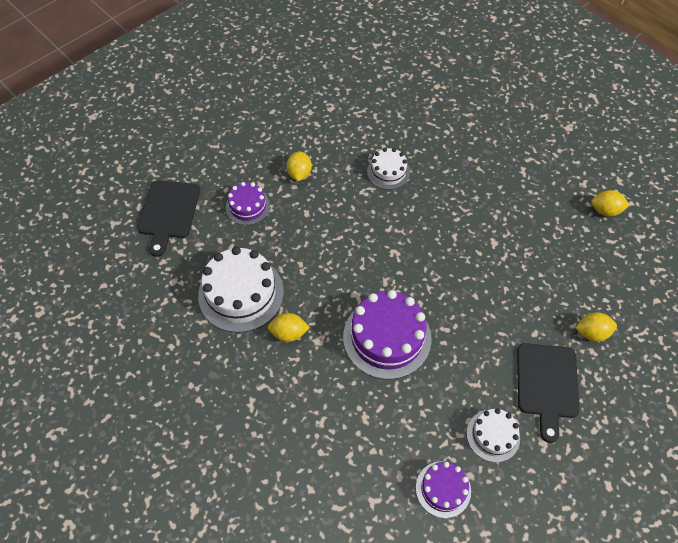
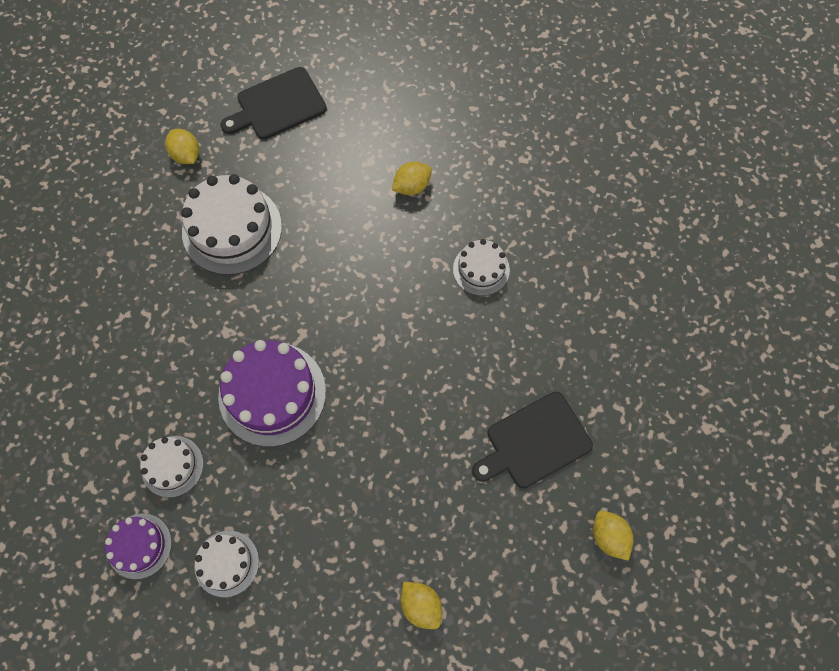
camera: 55 degrees right, 10 degrees up
(247, 206) = (335, 167): purple cake -> none
(289, 333) = (217, 300): yellow lemon -> yellow lemon (186, 155)
(396, 433) = (172, 466): none -> white cake
(547, 384) = (322, 588): black cutting board -> black cutting board (534, 442)

